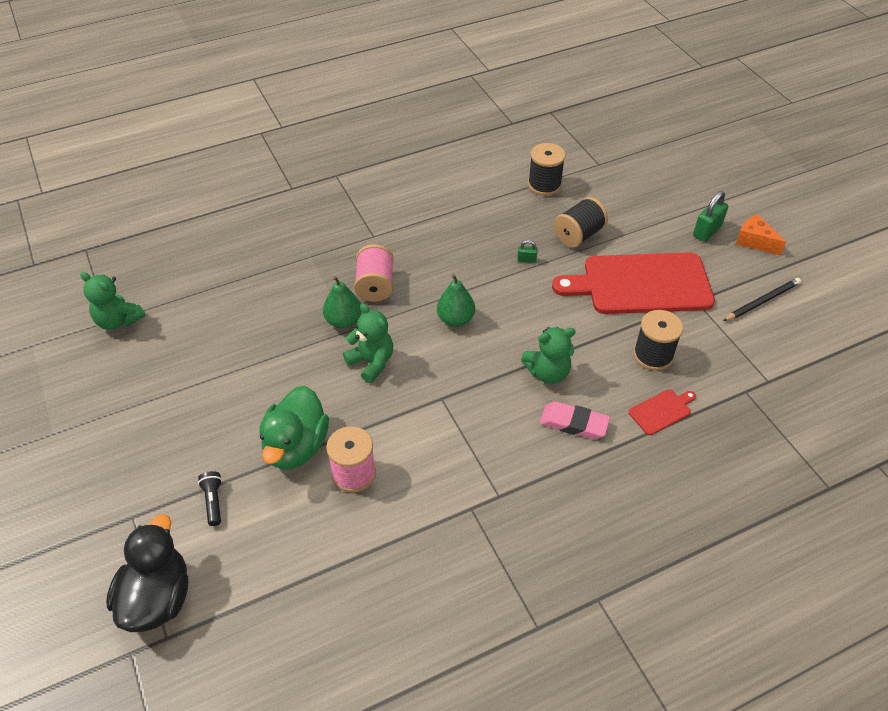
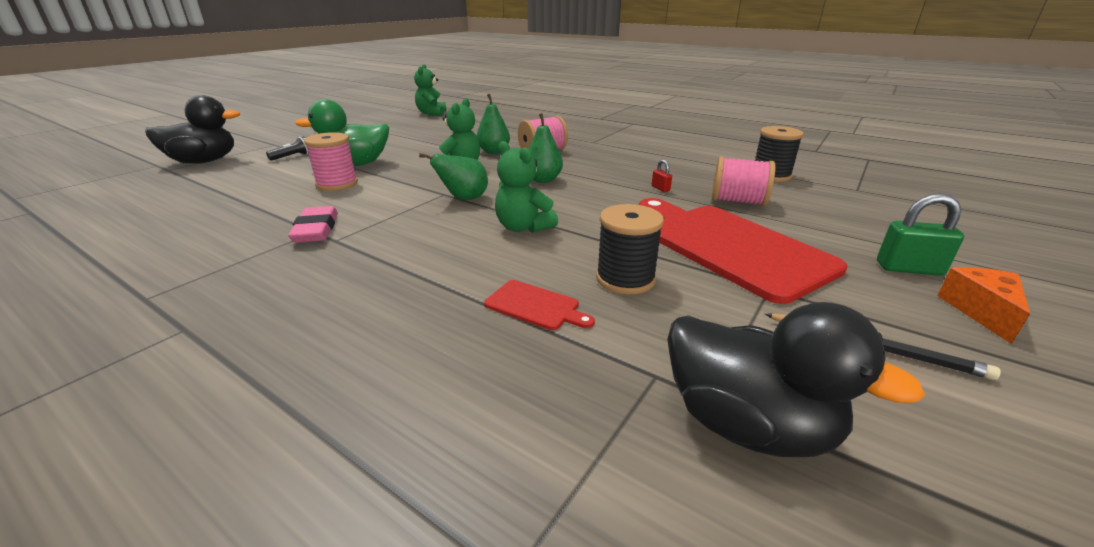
camera: 60 degrees right, 20 degrees down
(464, 388) = (463, 199): none -> green pear
(526, 259) = (660, 188): green padlock -> red padlock
(574, 423) = (463, 255): pink eraser -> pink eraser (316, 230)
(578, 235) = (737, 201): black spool -> pink spool
(789, 380) = (747, 425): none -> black duck

